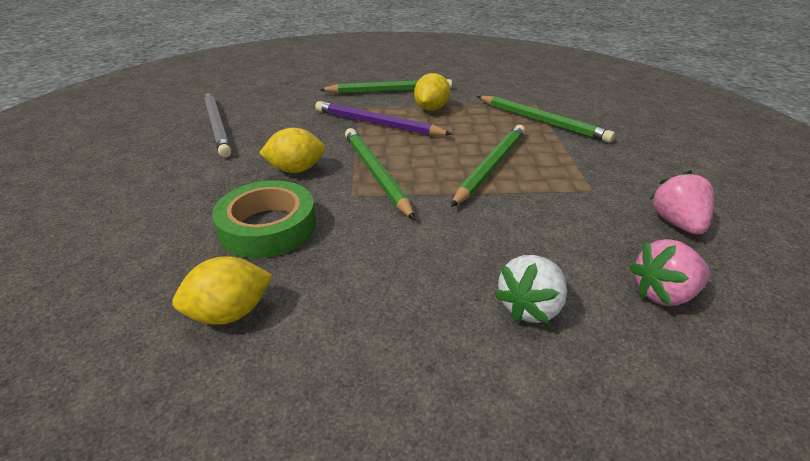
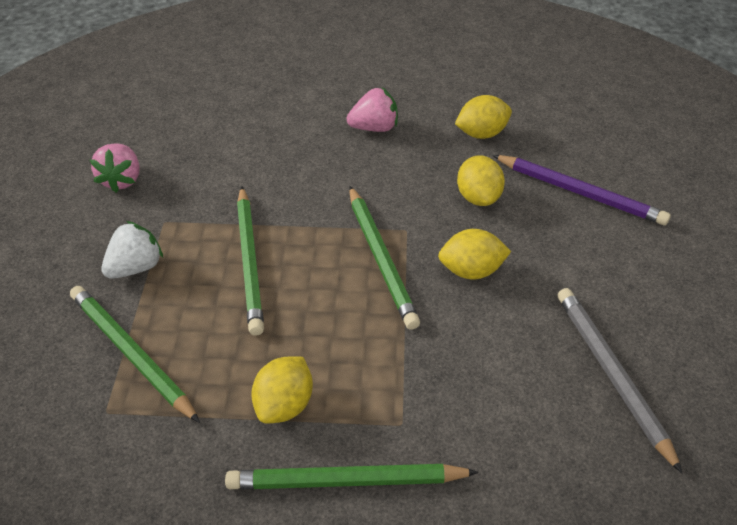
camera: 175 degrees left, 10 degrees up
(268, 227) = (478, 197): green tape -> yellow lemon
(378, 124) = (374, 364): purple pencil -> purple pencil (580, 193)
(491, 166) = (249, 261): green pencil -> green pencil turned 45 degrees counterclockwise
(530, 307) = (284, 126): white strawberry -> white strawberry (136, 267)
(663, 293) = (190, 129): pink strawberry -> pink strawberry (374, 128)

